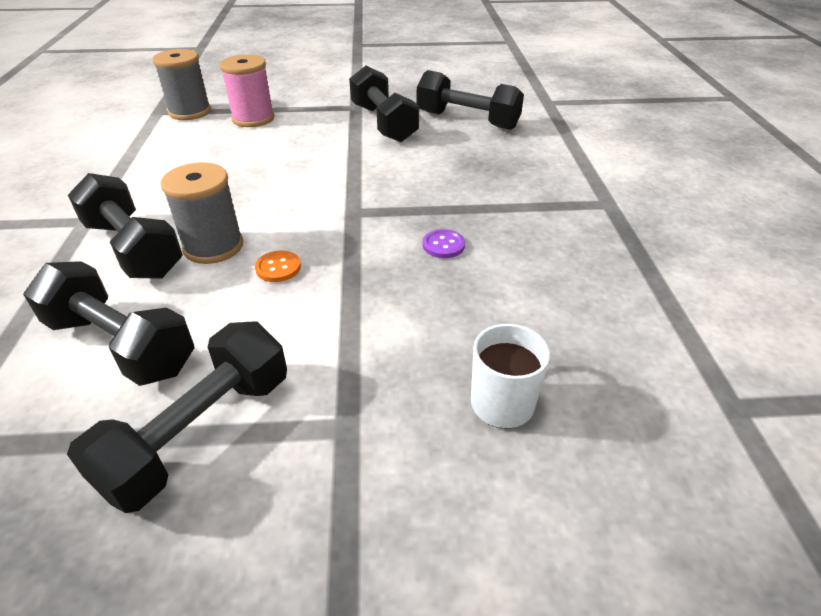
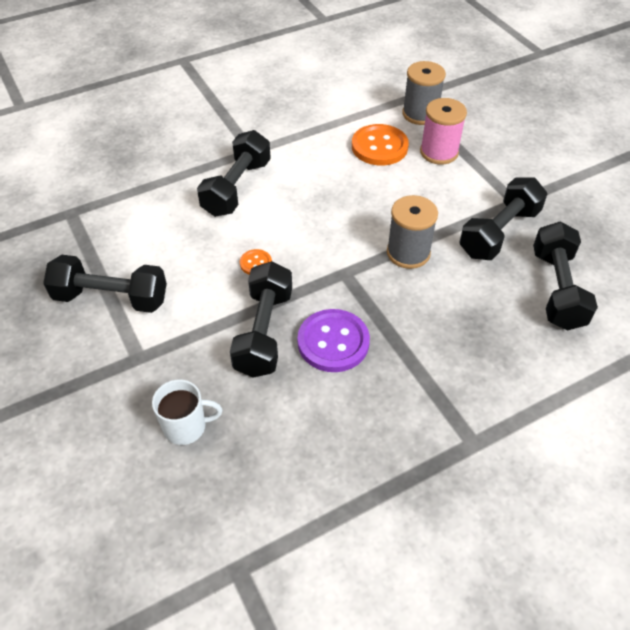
camera: 65 degrees right, 10 degrees up
(121, 345) = (156, 232): black dumbbell -> black dumbbell (264, 332)
(202, 143) = (379, 147): none -> orange button
(213, 247) = (259, 221): grey spool -> grey spool (408, 253)
(443, 245) = (333, 342): purple button -> purple button, size x2.04

